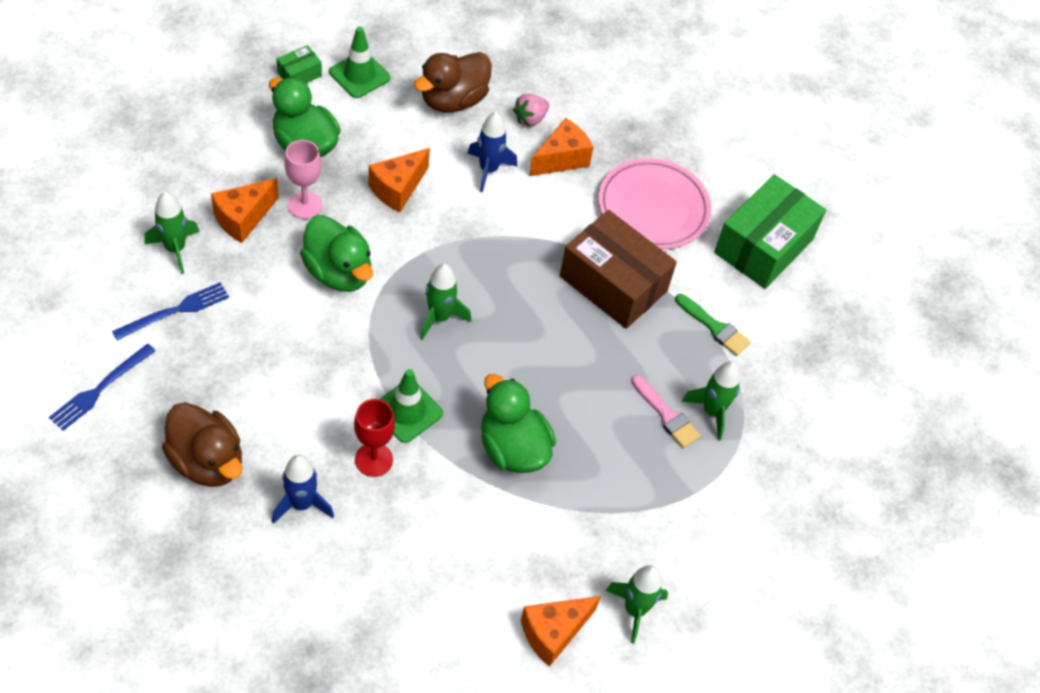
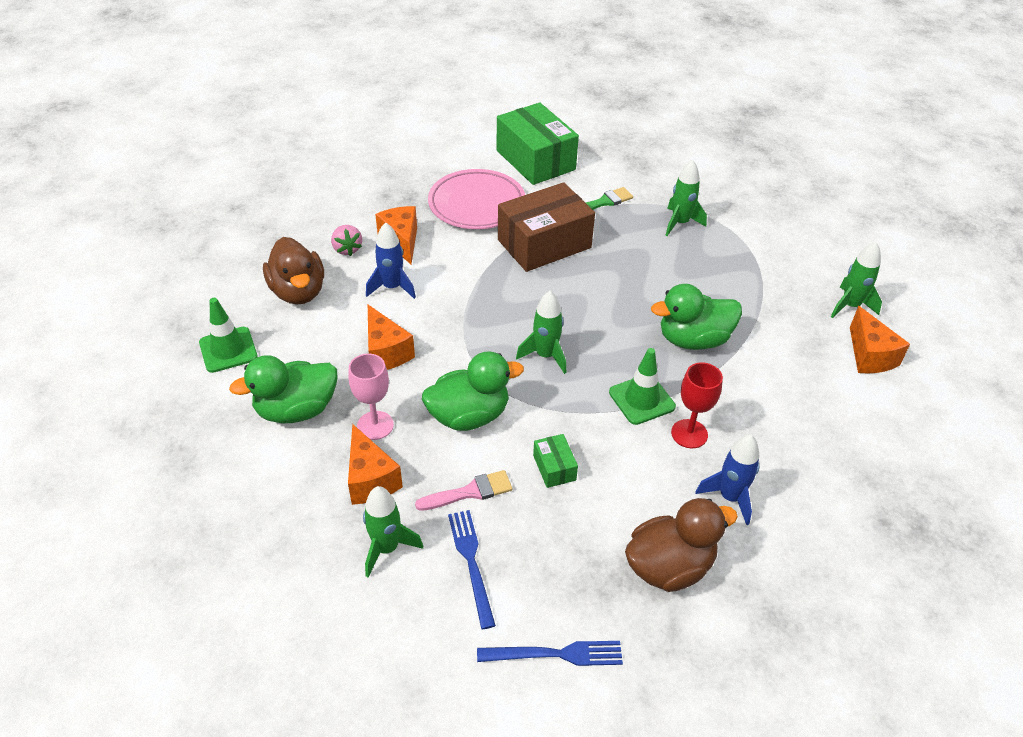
camera: 65 degrees left, 10 degrees down
(100, 389) = (555, 654): blue fork -> blue fork turned 60 degrees counterclockwise
(299, 74) = (199, 395): green box -> green box (554, 468)
(666, 415) = (678, 246): pink brush -> pink brush (470, 492)

